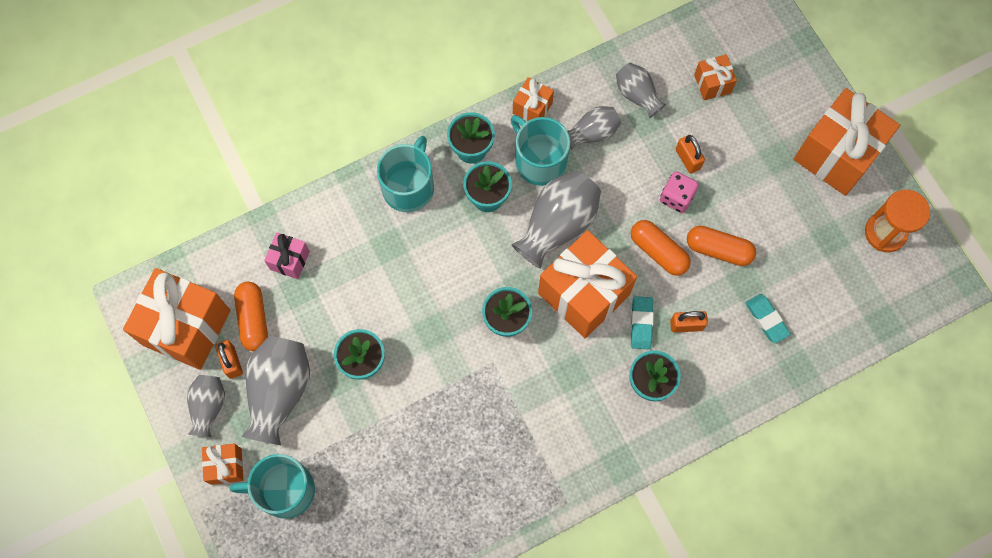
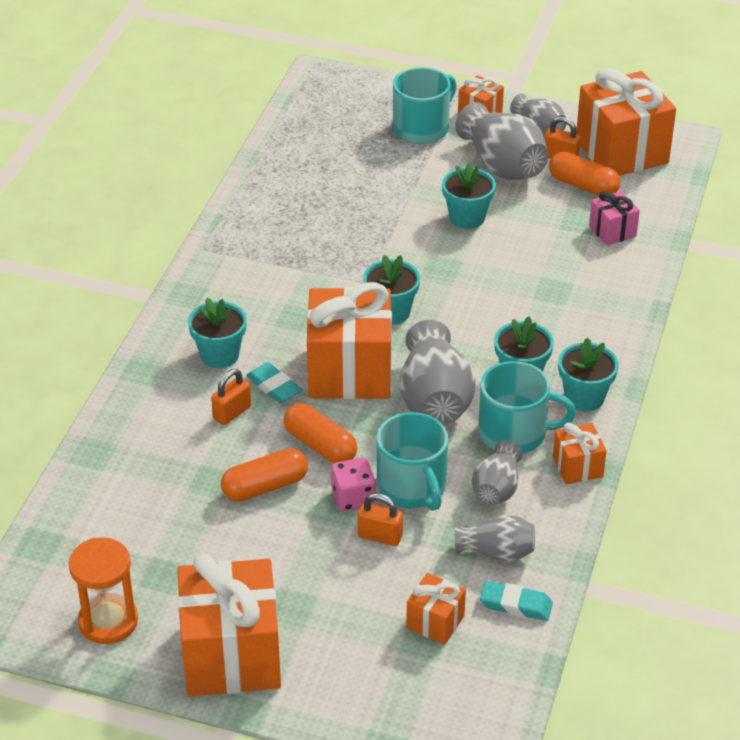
camera: 135 degrees right, 30 degrees down
(409, 187) = (595, 335): turquoise mug -> turquoise mug (412, 487)
(658, 251) = (320, 445): orange capsule -> orange capsule turned 45 degrees clockwise
(766, 319) = (161, 467): turquoise eraser -> turquoise eraser (516, 604)

